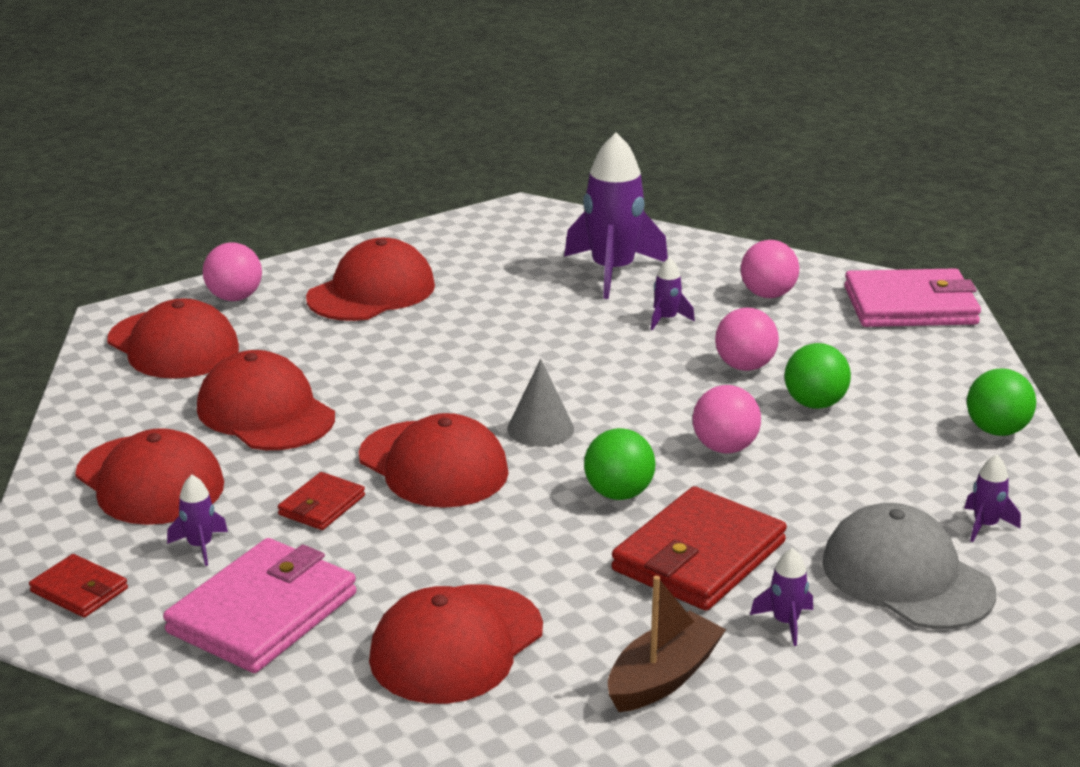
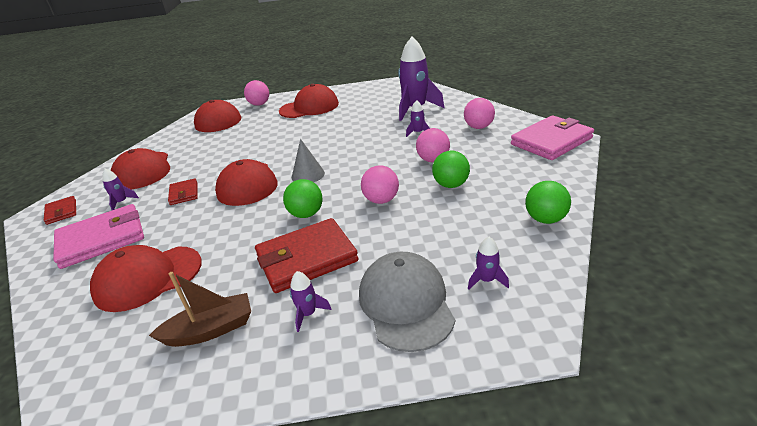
camera: 30 degrees right, 5 degrees up
(265, 412) = (214, 150): red cap -> none
(322, 505) = (184, 193): red wallet -> red wallet turned 75 degrees counterclockwise
(910, 306) = (551, 141): pink wallet -> pink wallet turned 60 degrees counterclockwise

